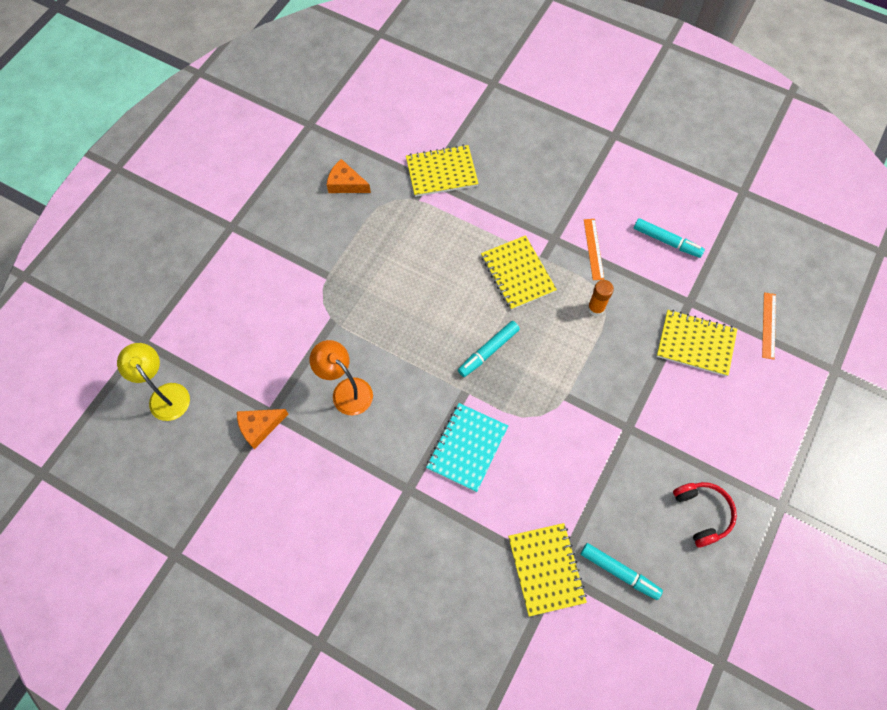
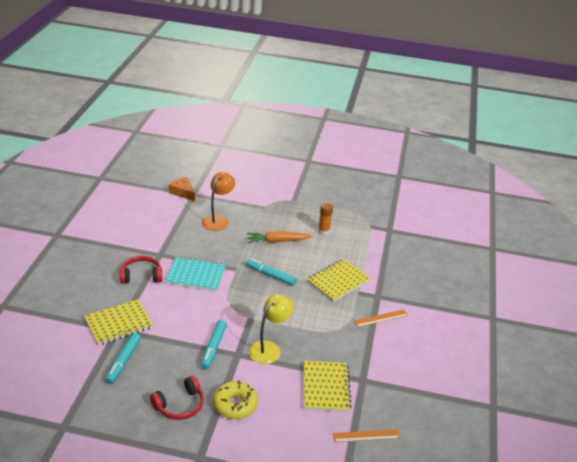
camera: 70 degrees right, 30 degrees down
(165, 394) = (192, 158): yellow lamp -> yellow lamp (269, 348)
(346, 184) = (364, 197): orange cheese -> none
(417, 323) = (277, 241): none -> orange carrot
(441, 172) = (399, 235): yellow notebook -> none
(451, 523) = (141, 276): none -> red headphones
(596, 308) = (330, 325): orange glue stick -> orange glue stick (324, 231)
(666, 241) = (412, 360): turquoise marker -> turquoise marker (213, 347)
(709, 449) = (235, 405): none -> yellow donut

